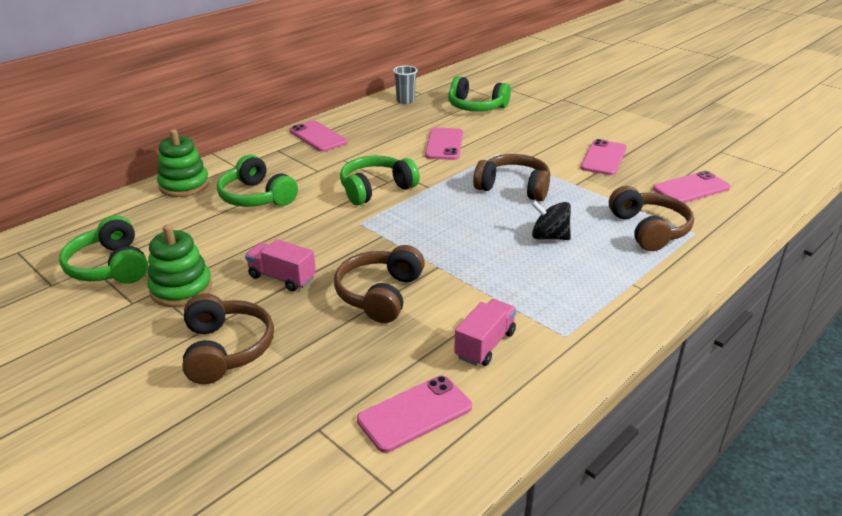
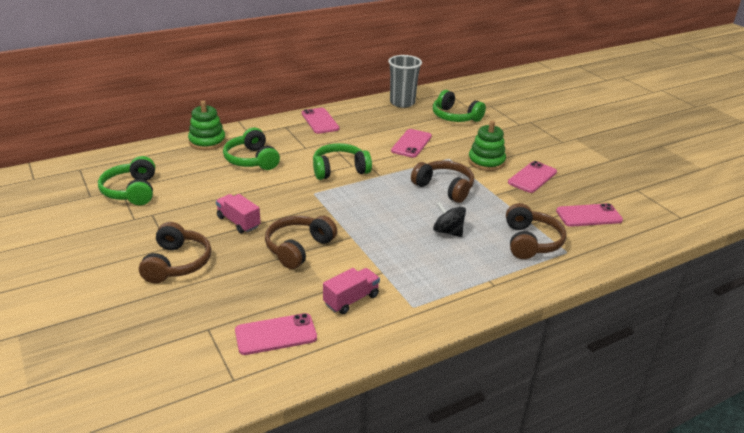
camera: 15 degrees right, 0 degrees up
(181, 289) = (169, 216): green stacking toy -> green stacking toy (486, 162)
(405, 101) = (402, 103): grey cup -> grey cup, size x1.69

